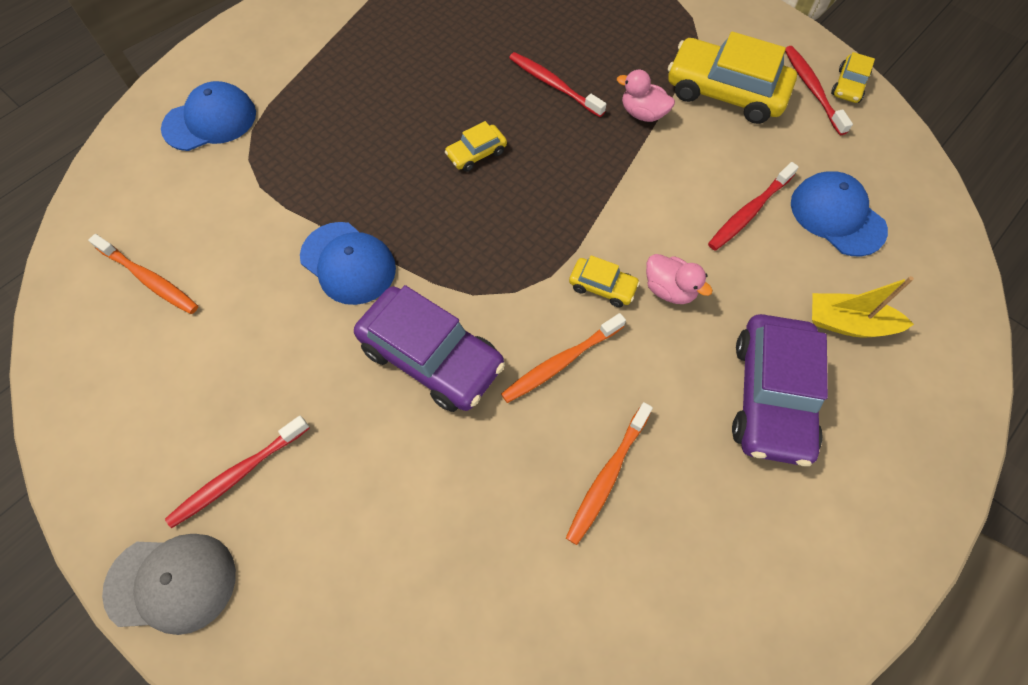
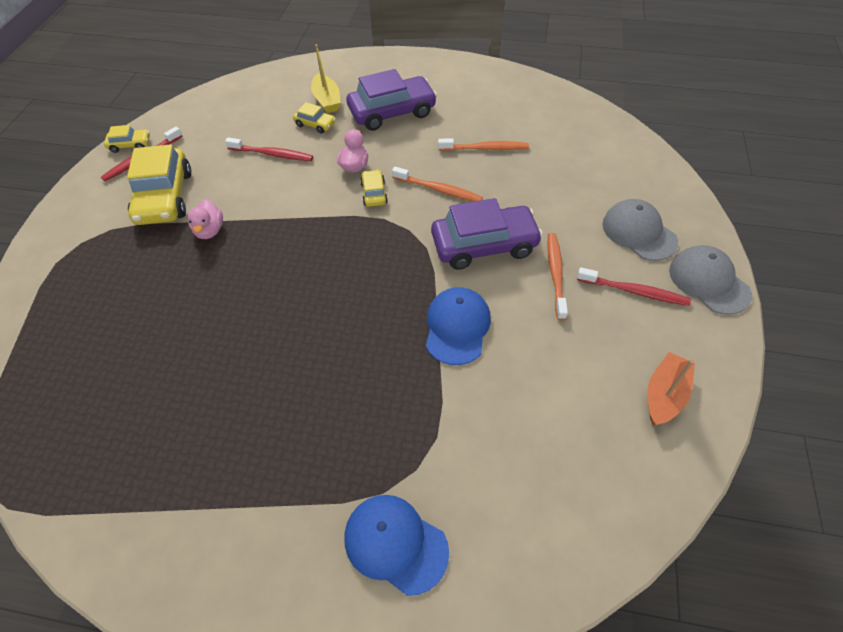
camera: 120 degrees left, 10 degrees down
(117, 396) = (664, 395): none -> orange boat
(149, 279) = (577, 452): orange toothbrush -> orange toothbrush (555, 274)
(307, 564) = (639, 232): none -> grey cap
(431, 356) = (484, 245): purple car -> purple car turned 75 degrees clockwise
(476, 153) = (306, 306): yellow car -> yellow car (315, 124)
(554, 85) = (204, 293): red toothbrush -> none
(837, 216) = (252, 121): blue cap -> none

